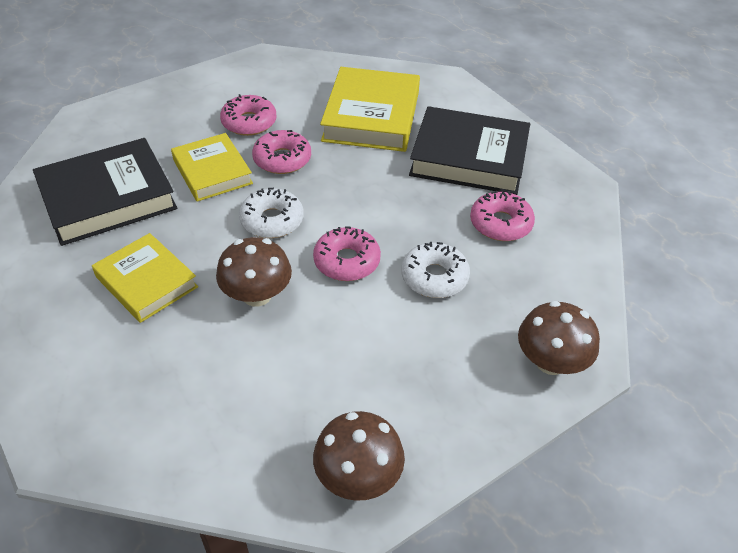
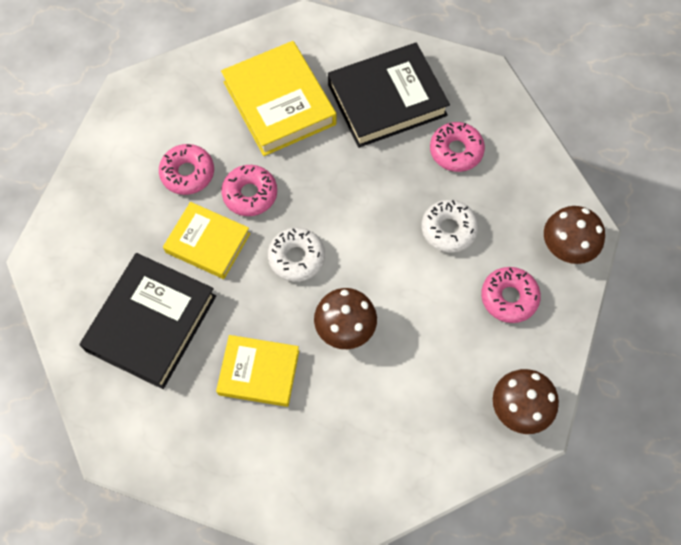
camera: 35 degrees left, 20 degrees up
(347, 261) = (380, 257): pink donut -> pink donut (509, 297)

